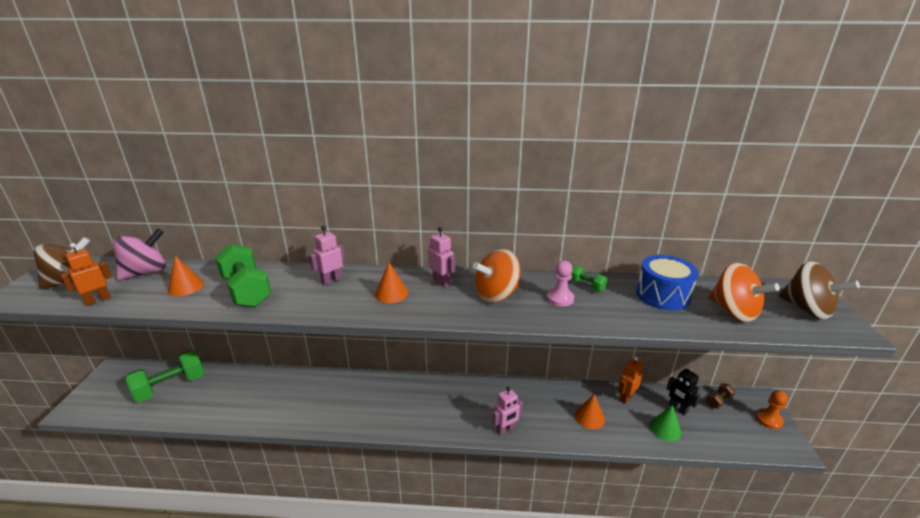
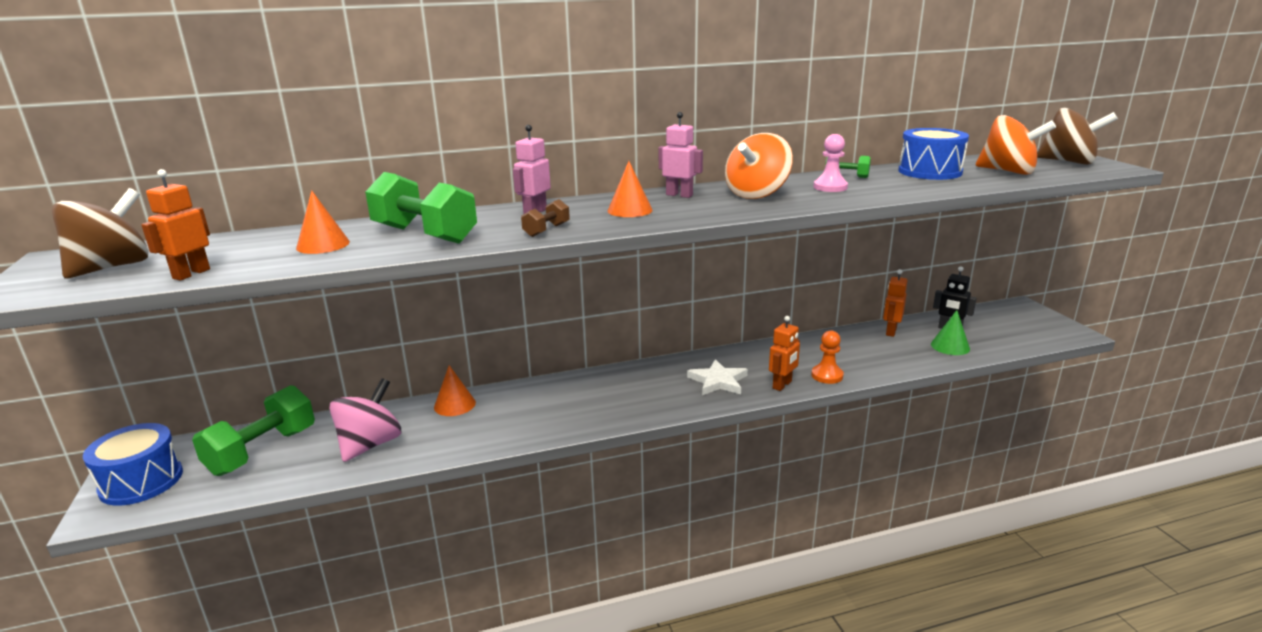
camera: 20 degrees left, 5 degrees down
(104, 391) = (141, 481): none -> blue drum
(146, 272) = (233, 243): pink spinning top -> pink spinning top (370, 445)
(463, 411) = (718, 381): none -> white star
(505, 429) = (782, 385): pink robot -> orange robot
(589, 417) = (866, 355): orange cone -> orange cone (454, 405)
(718, 401) = (983, 315): brown dumbbell -> brown dumbbell (546, 230)
(769, 419) = (1040, 318): orange pawn -> orange pawn (827, 375)

